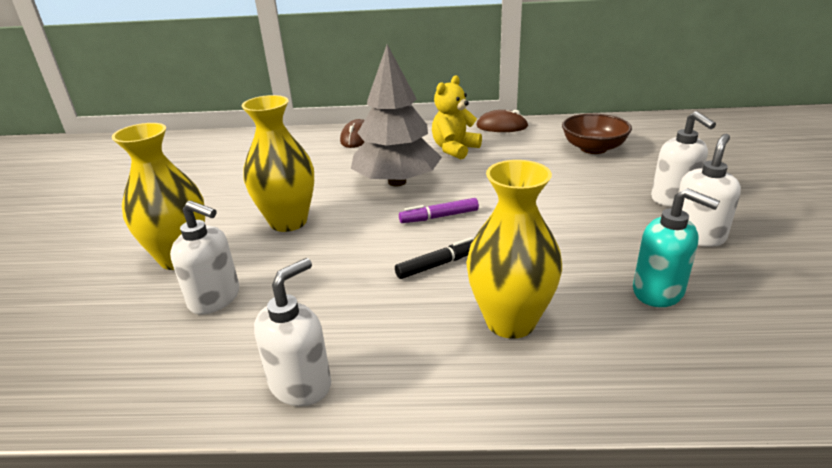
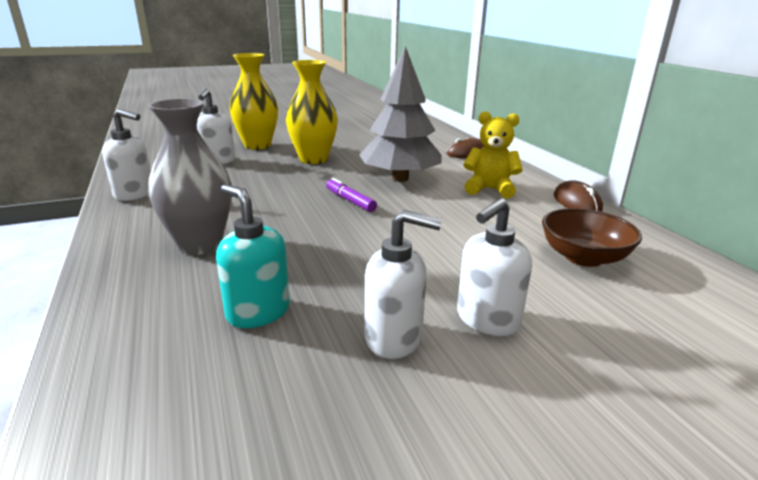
camera: 65 degrees right, 5 degrees down
(438, 264) = (274, 210): black marker -> none
(510, 321) = (200, 244): yellow vase -> grey vase
(658, 292) = (258, 312): turquoise soap dispenser -> turquoise soap dispenser turned 120 degrees clockwise

